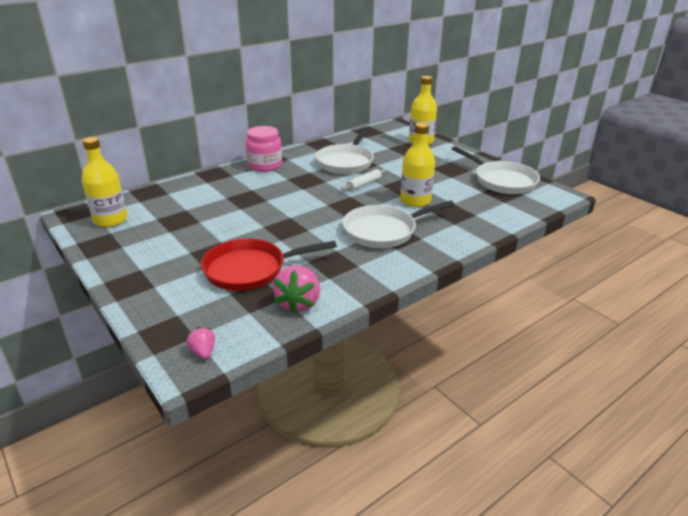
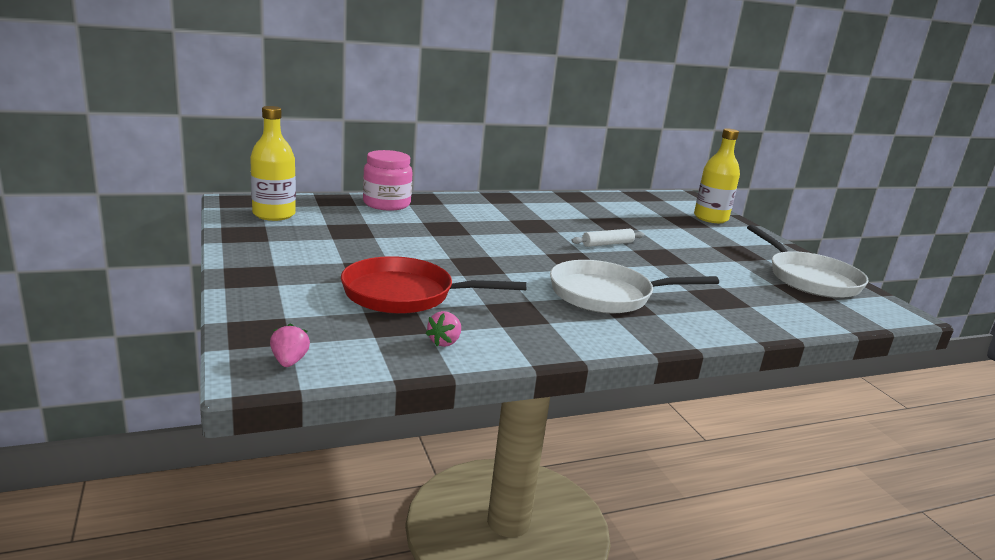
camera: 15 degrees right, 10 degrees down
(265, 165) = (489, 202): pink jar -> pink jar (386, 204)
(298, 303) = (444, 342): pink strawberry -> pink strawberry, size x0.54
(346, 162) = (596, 218): white pan -> none
(415, 201) = (669, 274): yellow bottle -> none

